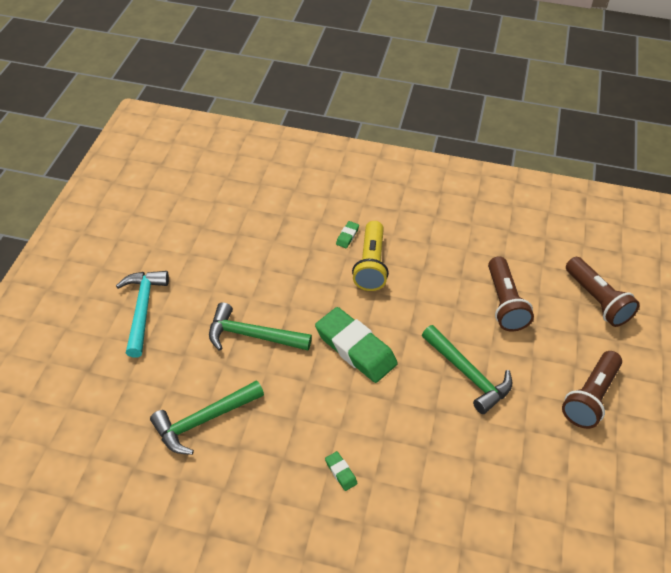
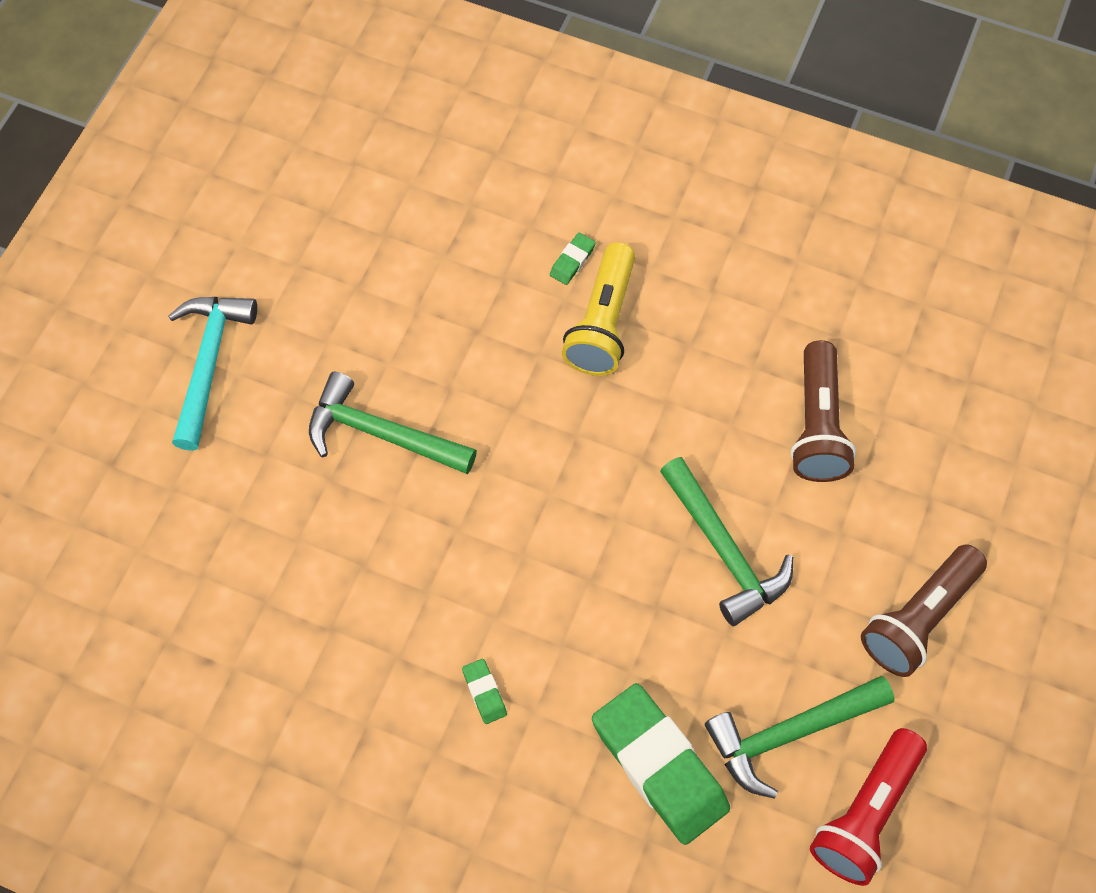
camera: 10 degrees right, 15 degrees up
(204, 420) = (284, 575): green hammer -> green hammer (790, 733)
(355, 348) = (547, 479): green eraser -> green eraser (659, 766)
(591, 512) = (866, 814): none -> red flashlight
(597, 300) = (980, 440): brown flashlight -> none

